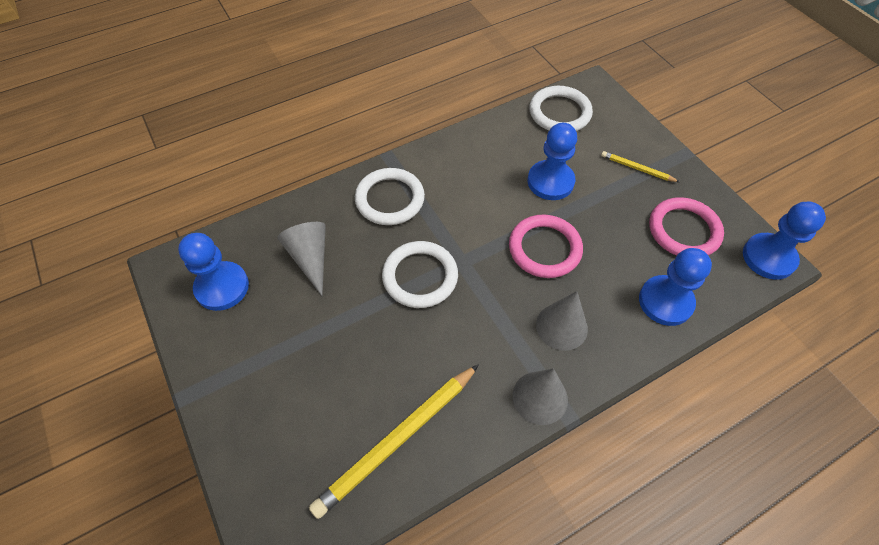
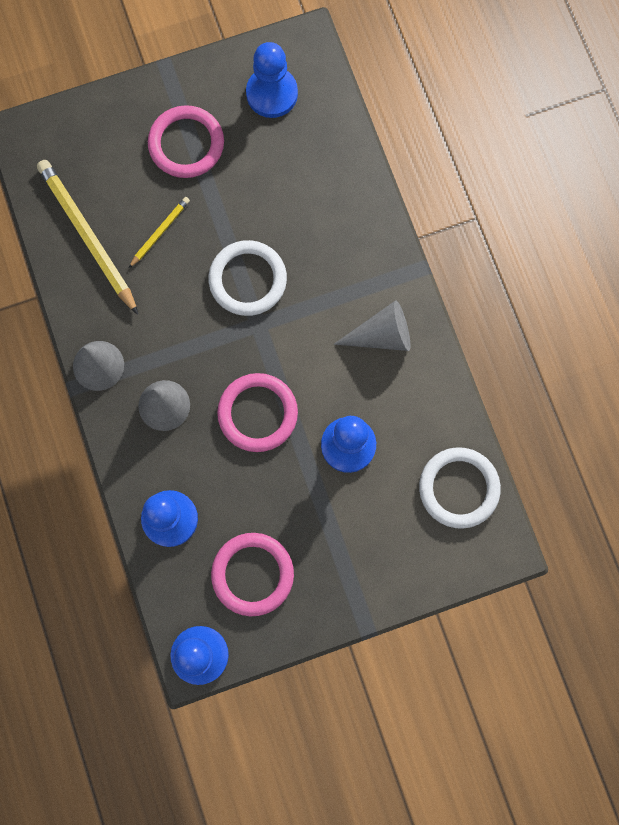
camera: 100 degrees right, 20 degrees up
(280, 357) = (186, 144): none -> pink ring
(310, 258) = (290, 176): grey cone -> grey cone (381, 335)
(390, 199) = (353, 263): white ring -> none
(637, 168) = (350, 554): yellow pencil -> yellow pencil (160, 232)

